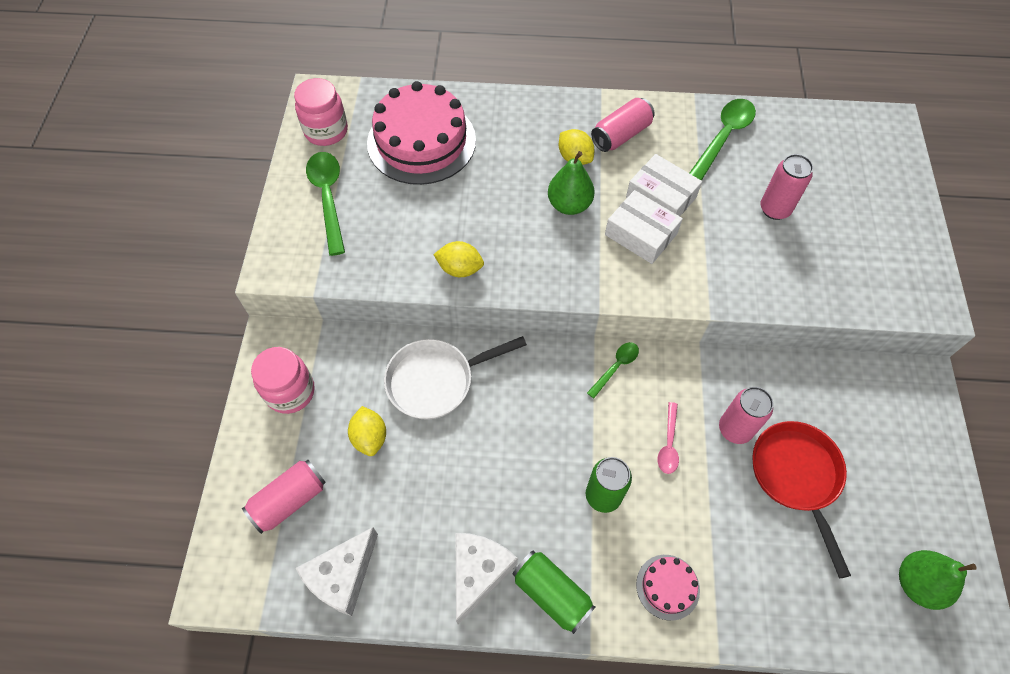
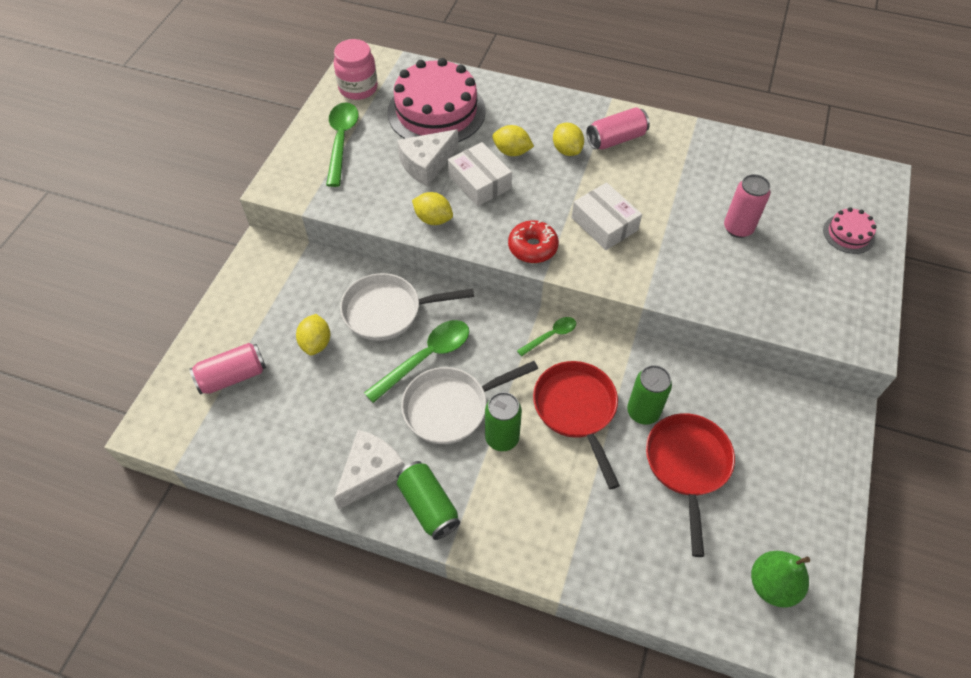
camera: 15 degrees right, 5 degrees down
(290, 392) = (262, 292): pink jar -> none
(342, 576) = (255, 446): white cheese -> white cheese (426, 164)
(518, 172) = (512, 152): none -> yellow lemon
(539, 475) = (451, 407): none -> white pan
(569, 205) = (548, 187): green pear -> none
(576, 278) = (532, 247): none -> red donut
(661, 197) = (634, 197): white box -> white box (480, 182)
(667, 587) = (534, 527): pink cake -> pink cake (848, 234)
(668, 444) = (576, 410): pink spoon -> red pan
(723, 137) = (711, 159): green spoon -> green spoon (426, 358)
(735, 429) = (643, 412): pink can -> green can

